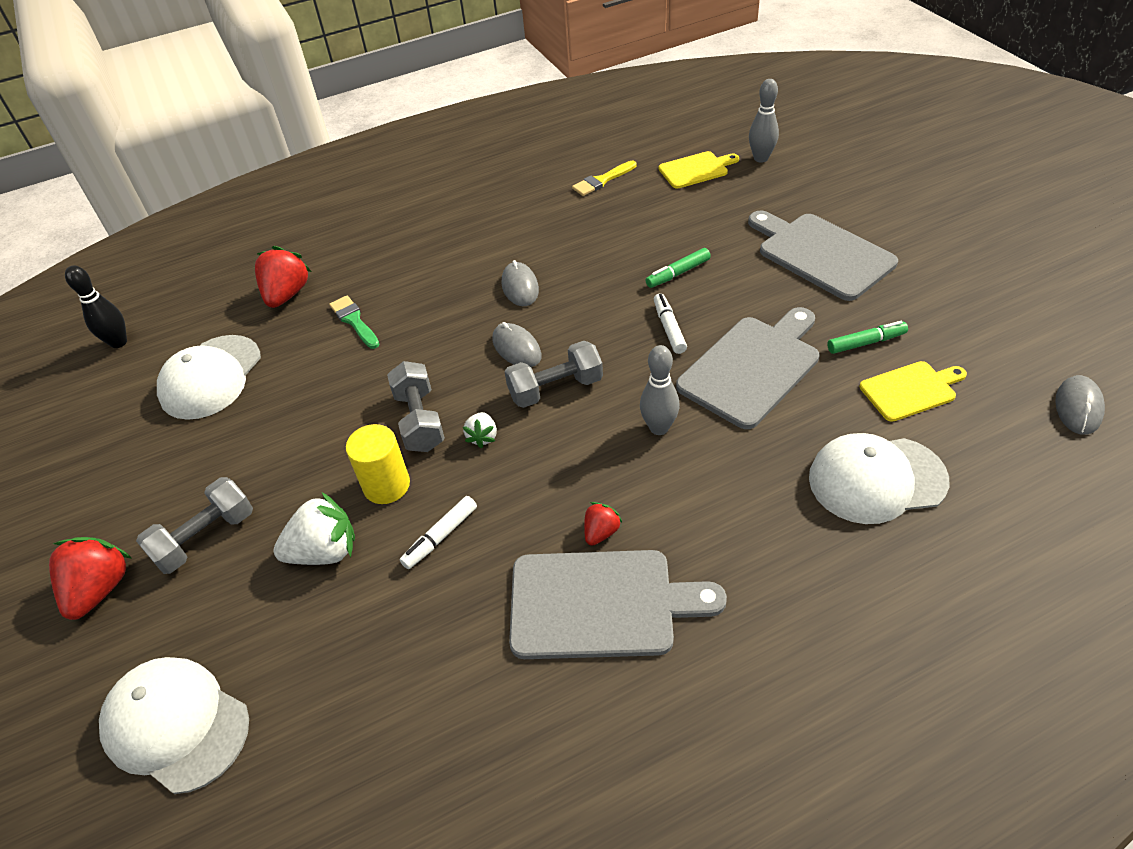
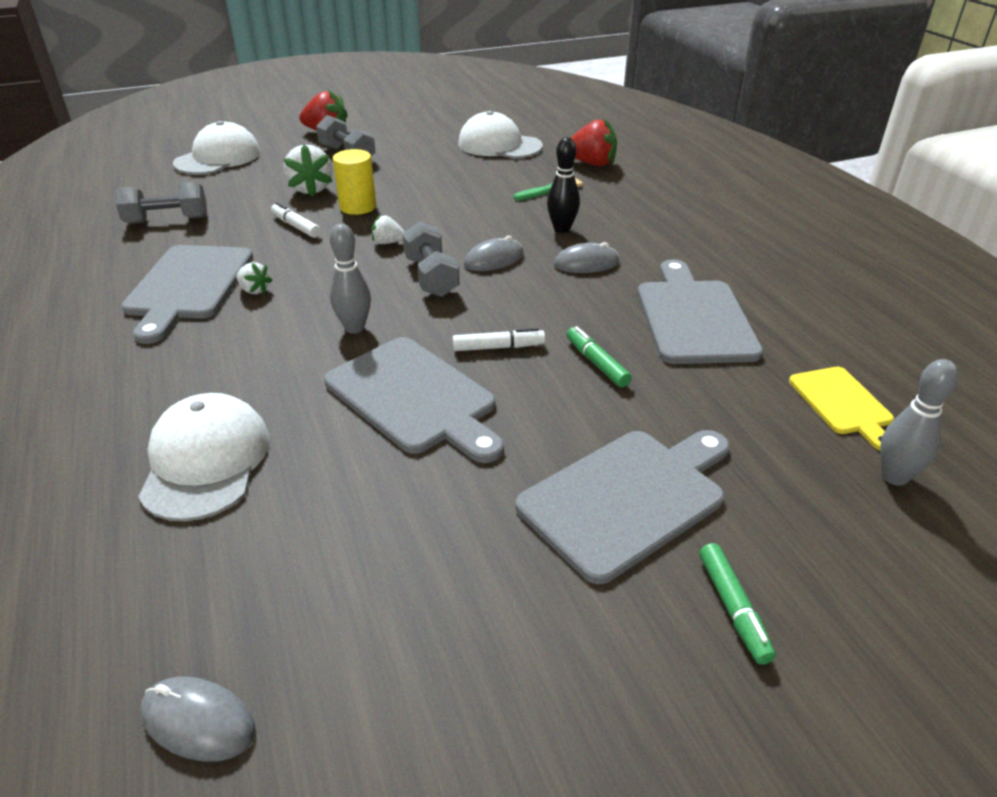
camera: 90 degrees right, 10 degrees down
(118, 342) = (546, 116): black bowling pin -> black bowling pin (561, 229)
(419, 420) = (419, 217): grey dumbbell -> grey dumbbell (167, 220)
(601, 532) = (254, 290): red strawberry -> white strawberry
(602, 180) = (797, 323): yellow brush -> none
(603, 227) = (694, 317): none -> grey cutting board
(866, 342) = (425, 503): green marker -> green marker (733, 608)
(911, 390) = (321, 526): yellow cutting board -> none

